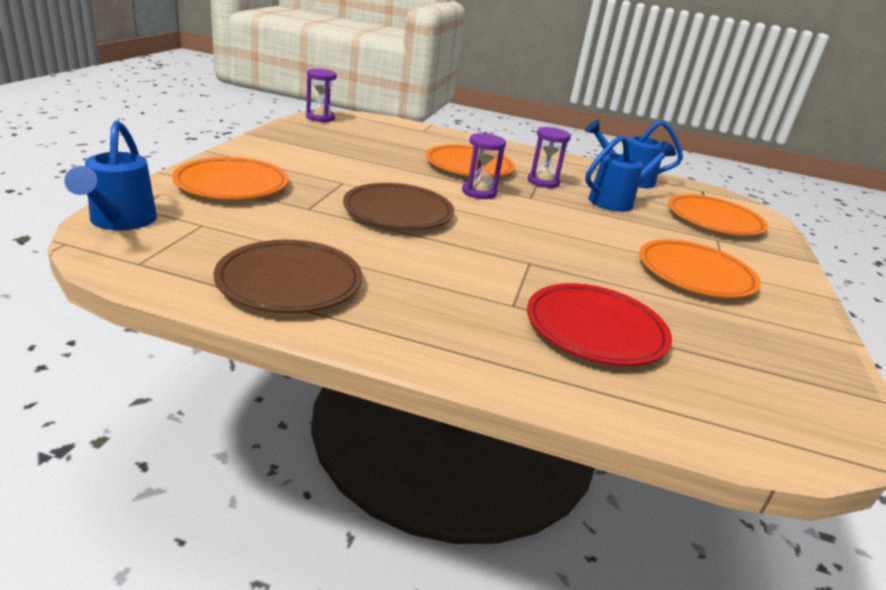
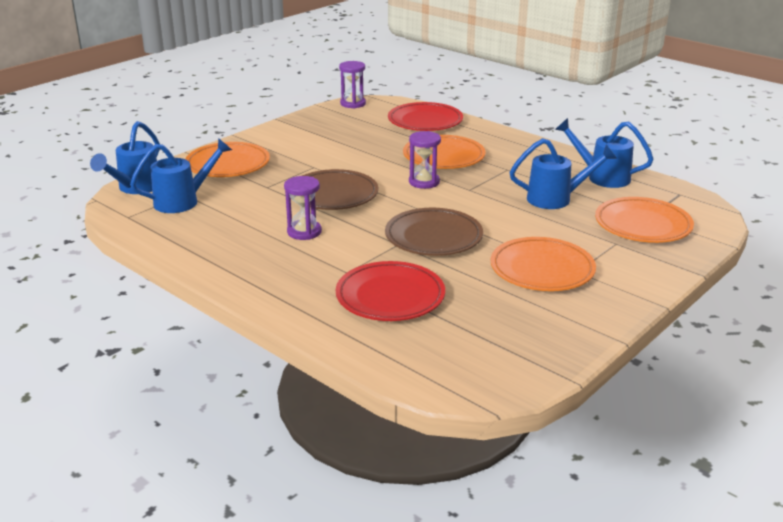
camera: 30 degrees right, 0 degrees up
(209, 234) = (183, 201): none -> blue watering can
(289, 282) = (207, 238): brown plate -> brown plate (433, 237)
(413, 134) = (425, 121): none -> red plate
(543, 182) = (501, 175): purple hourglass -> purple hourglass (304, 232)

